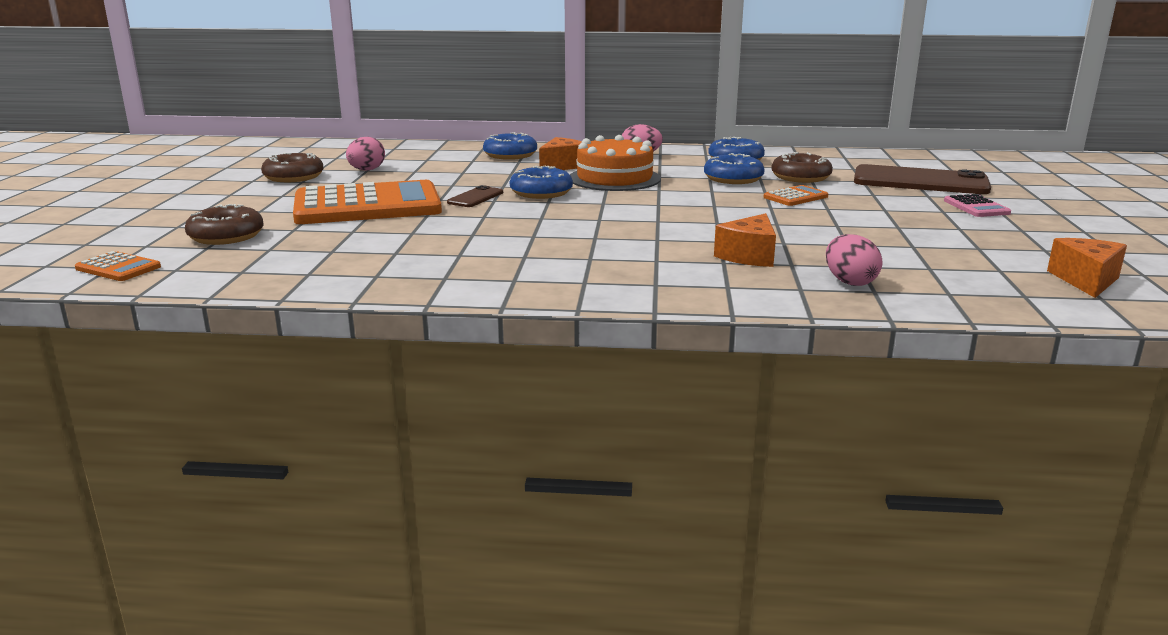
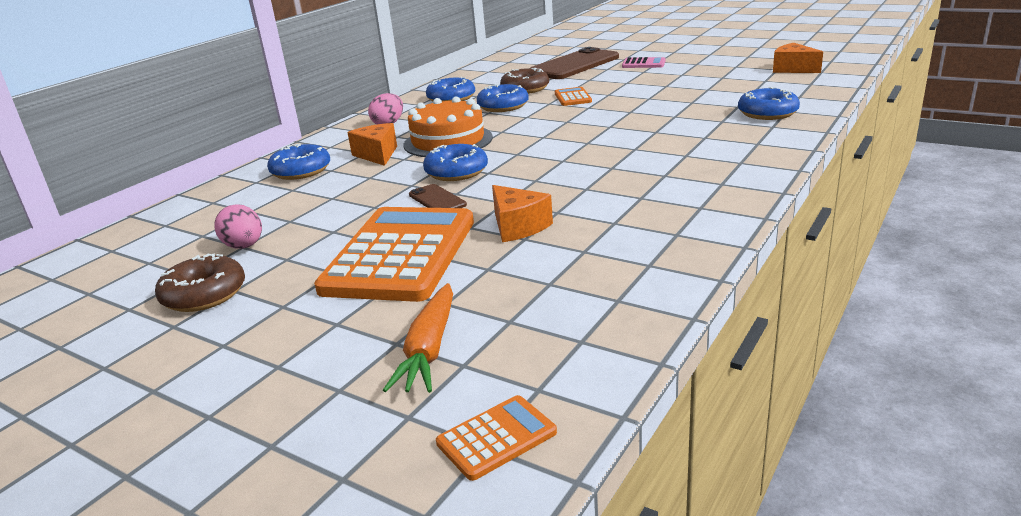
camera: 60 degrees left, 5 degrees up
(226, 236) = (429, 349): brown donut -> orange carrot
(749, 256) = (697, 128): orange cheese -> orange cheese (518, 227)
(849, 282) = (767, 113): pink egg -> blue donut

